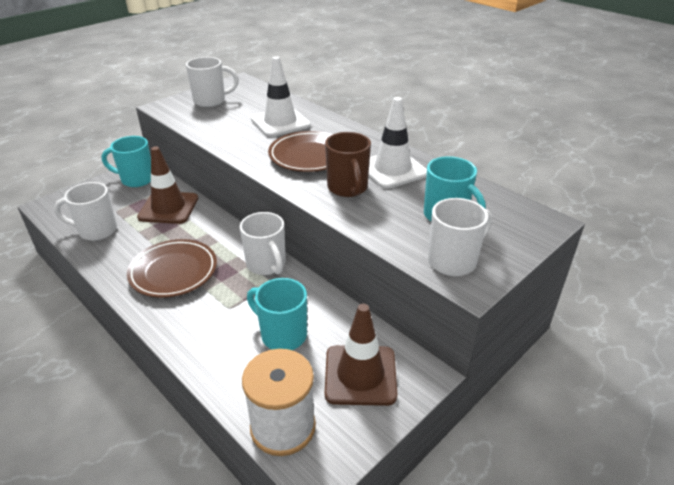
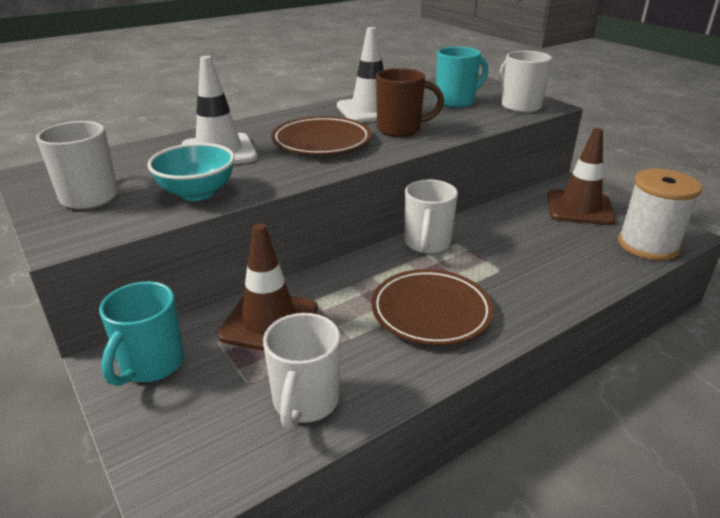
camera: 80 degrees left, 5 degrees down
(215, 127) = (197, 193): none -> turquoise bowl
(266, 265) = (427, 244): white mug -> white mug turned 120 degrees clockwise
(282, 334) = (537, 240): turquoise mug -> none

